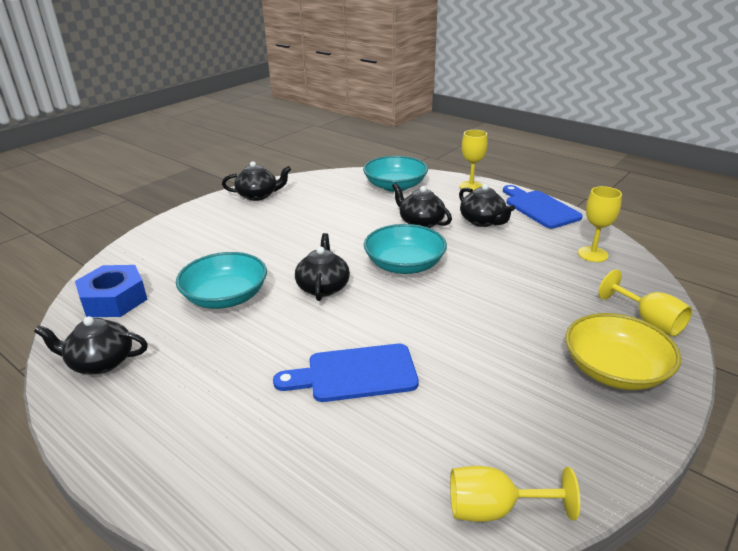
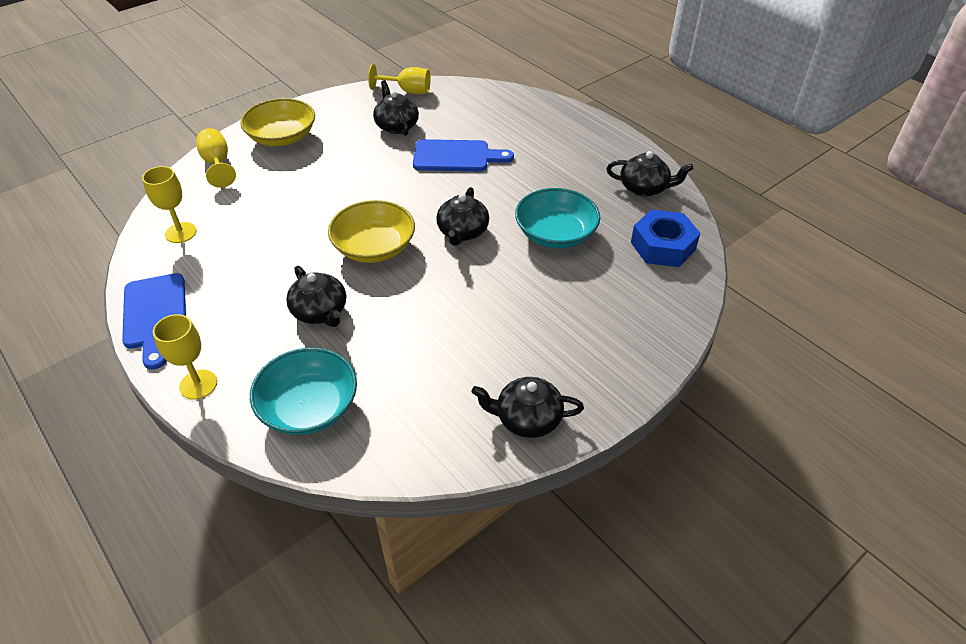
camera: 170 degrees left, 15 degrees up
(404, 265) = (374, 247): turquoise bowl -> yellow bowl
(482, 221) = (245, 301): black teapot -> black teapot (396, 126)

